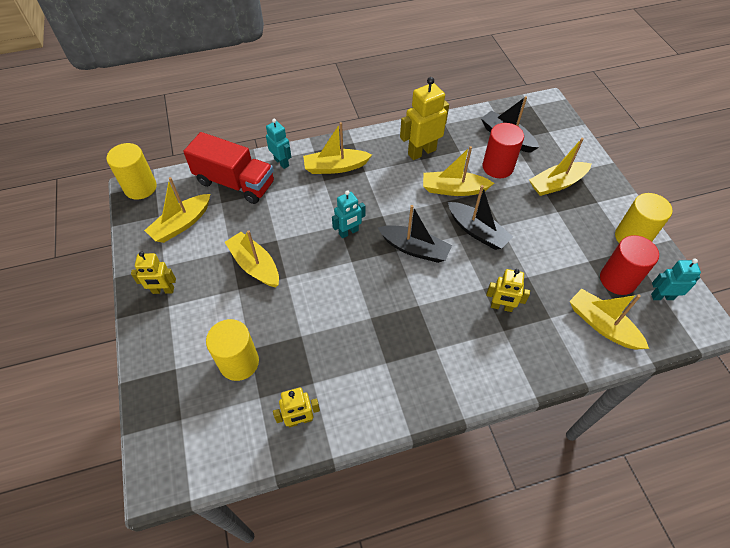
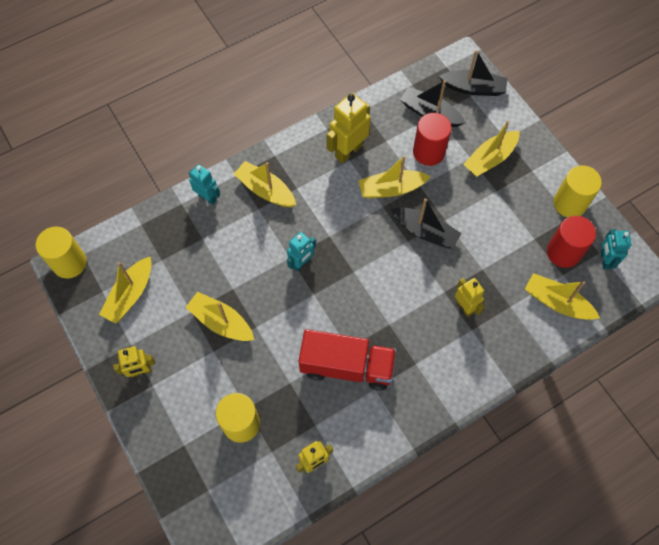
camera: 15 degrees left, 10 degrees up
(235, 183) = (167, 233): red truck -> red truck (347, 366)
(335, 167) = (265, 190): yellow boat -> yellow boat turned 60 degrees clockwise
(414, 249) = (370, 266): black boat -> black boat (473, 88)
(501, 307) = (464, 307): yellow robot -> yellow robot turned 120 degrees counterclockwise
(662, 296) = (604, 260): turquoise robot -> turquoise robot turned 75 degrees counterclockwise

